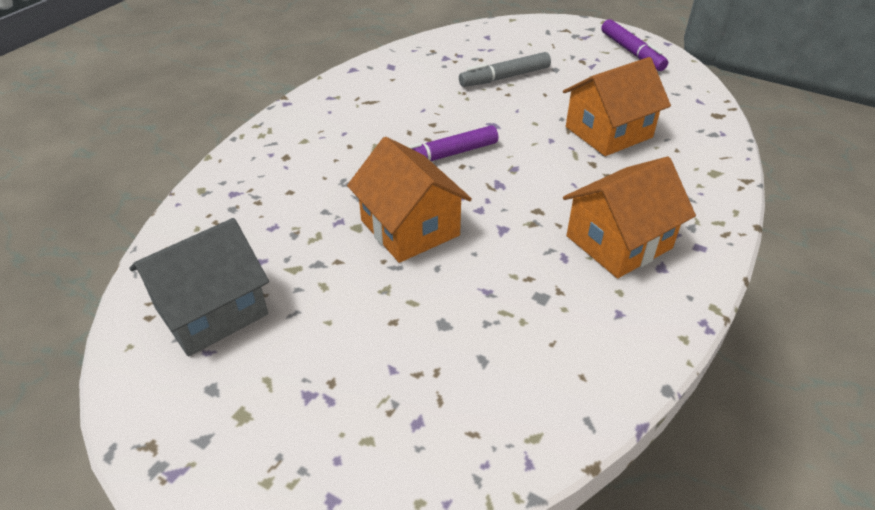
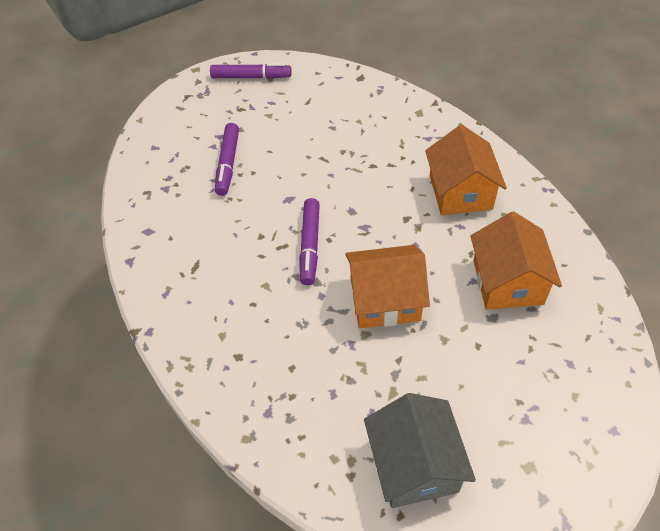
camera: 60 degrees left, 10 degrees up
(504, 77) = (228, 164): grey marker -> purple marker
(608, 132) = (343, 140): orange house -> orange house (507, 282)

